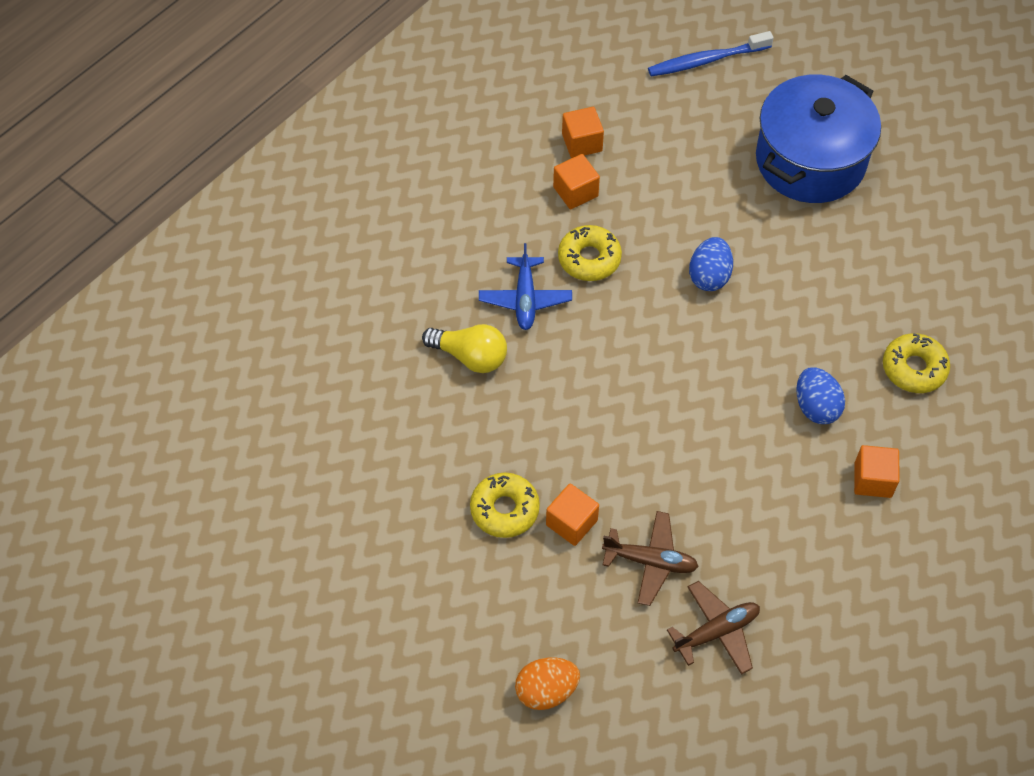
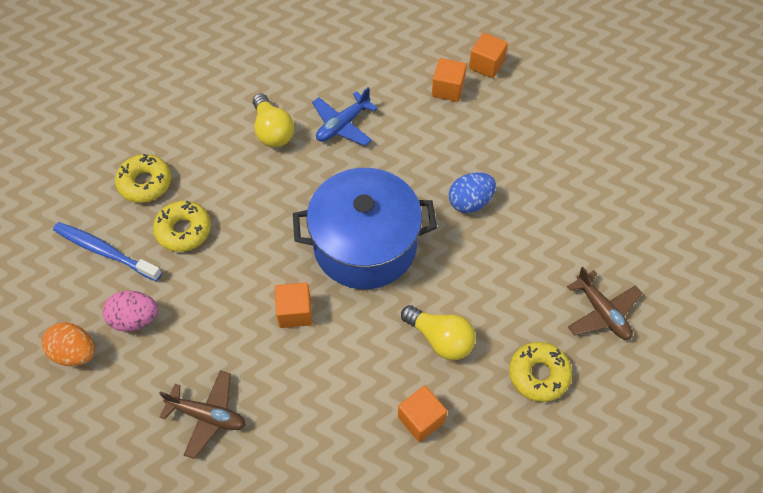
camera: 45 degrees right, 0 degrees up
(560, 617) = (135, 319): none -> pink egg
(571, 522) = (209, 272): orange cube -> orange cube (295, 312)
(589, 259) = (408, 133): yellow donut -> yellow donut (145, 183)
(650, 561) = (223, 336): brown plane -> brown plane (602, 312)
(706, 60) = (627, 75): blue toothbrush -> blue toothbrush (105, 251)
(810, 160) = (626, 186): blue pot -> blue pot (365, 245)
(816, 407) = (440, 339): blue egg -> yellow light bulb

